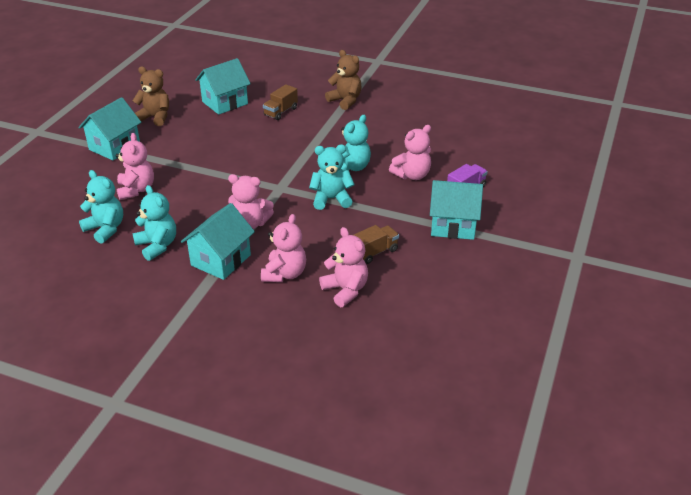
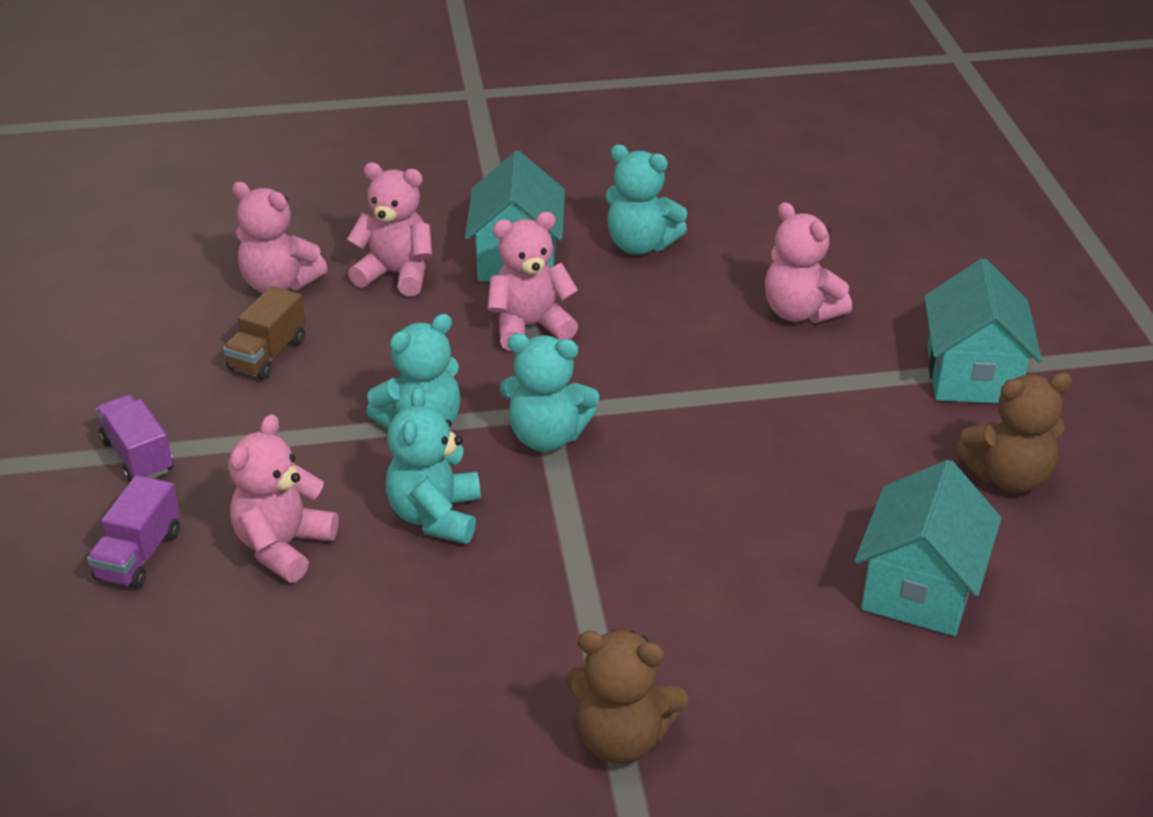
camera: 150 degrees right, 0 degrees up
(105, 229) = (753, 239): turquoise teddy bear -> turquoise teddy bear (547, 436)
(280, 112) = (751, 618): brown truck -> none
(284, 274) = (396, 274): pink teddy bear -> pink teddy bear turned 120 degrees clockwise
(453, 225) = (138, 456): turquoise house -> purple truck

